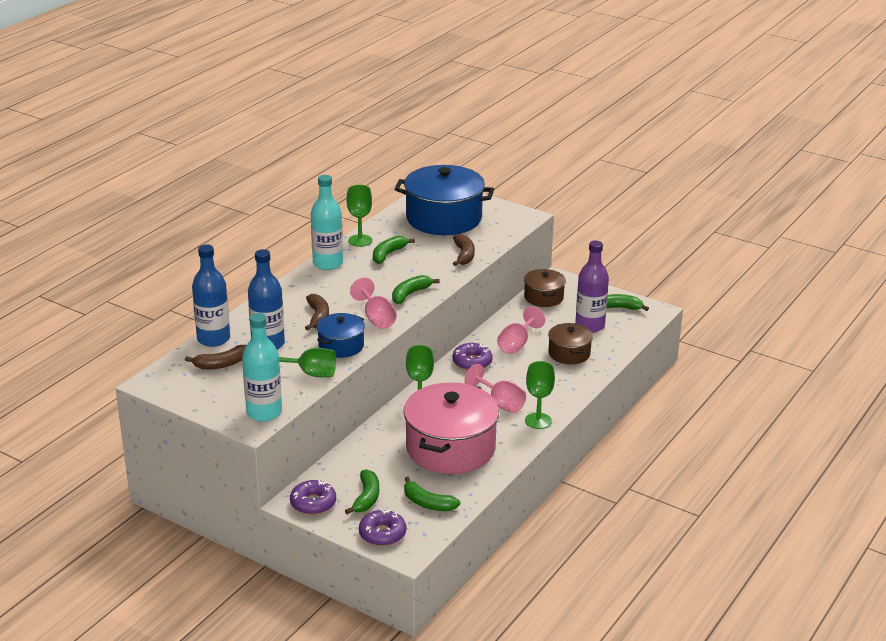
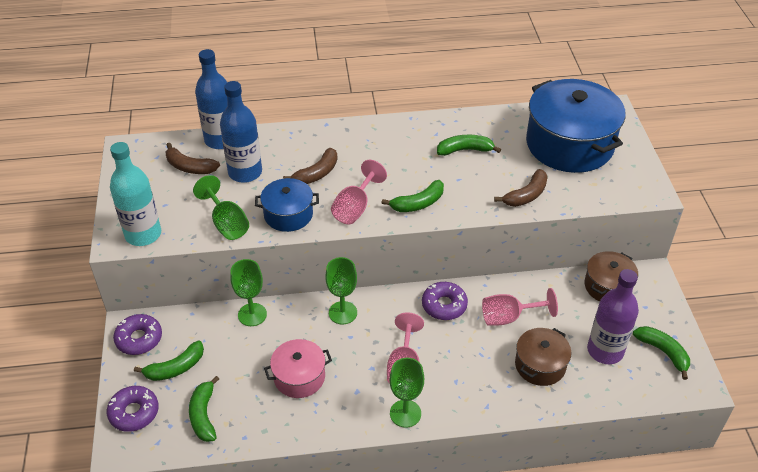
camera: 50 degrees right, 15 degrees up
(328, 263) = (405, 127): turquoise bottle -> none
(360, 240) = (464, 121): green goblet -> green goblet (252, 314)
(410, 294) = (418, 203): green banana -> green banana turned 150 degrees clockwise
(450, 448) = (299, 377): pink pot -> pink pot, size x0.52

